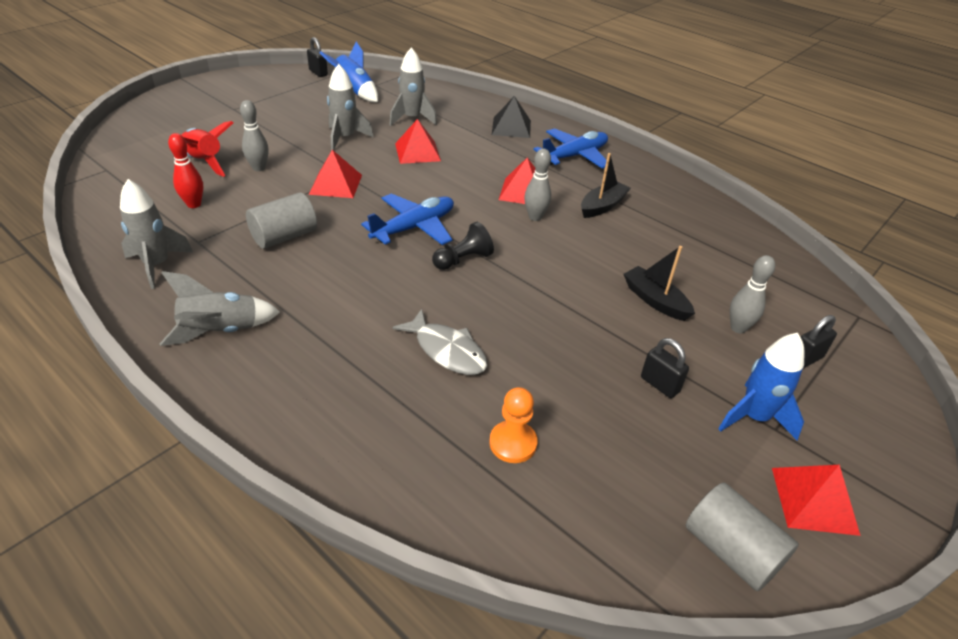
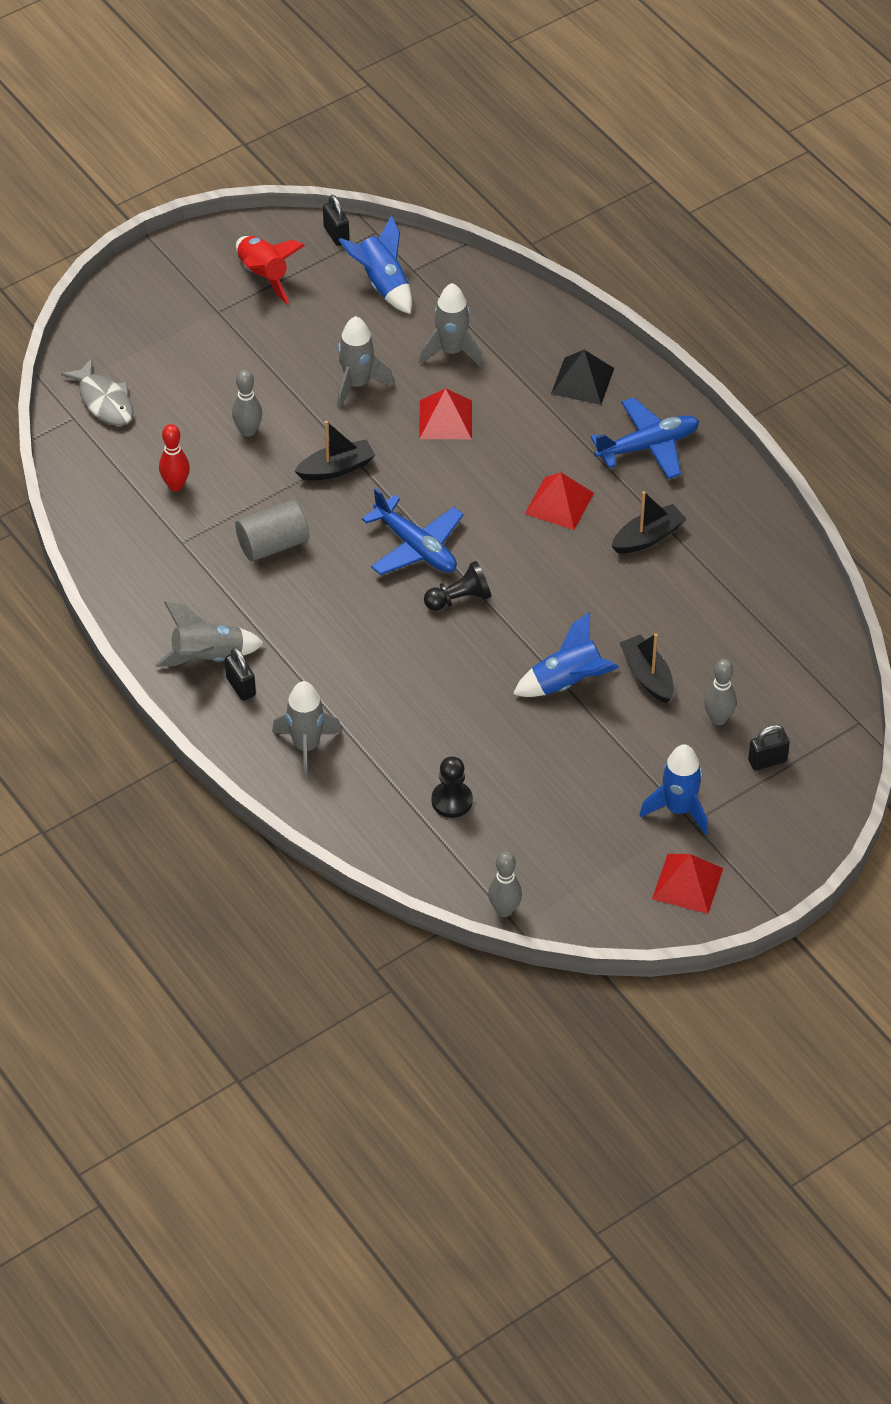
camera: 15 degrees right, 10 degrees up
(157, 265) = (143, 569): grey rocket -> grey rocket (306, 747)
(204, 162) = (184, 415): red rocket -> red rocket (263, 275)
(335, 184) = (336, 468): red pyramid -> black boat
(414, 228) = (416, 547): blue plane -> blue plane turned 75 degrees clockwise
(447, 351) = (416, 705): grey fish -> grey fish (104, 401)
(513, 443) = (452, 801): orange pawn -> black pawn
(535, 217) = (559, 546): grey bowling pin -> grey bowling pin (504, 910)
(586, 314) = (567, 682): none -> blue rocket
(659, 384) = (606, 767): black padlock -> black padlock (241, 687)
(731, 550) = (595, 907): grey cylinder -> none

